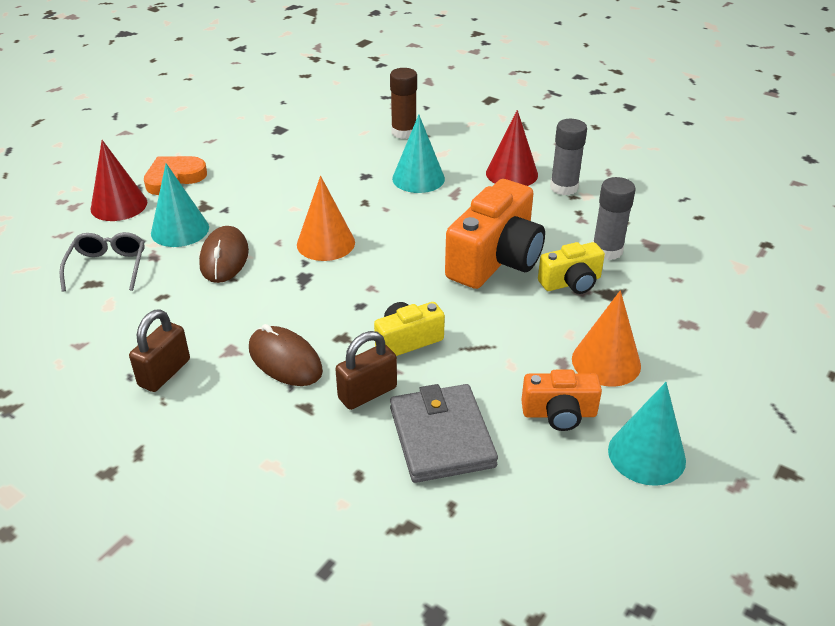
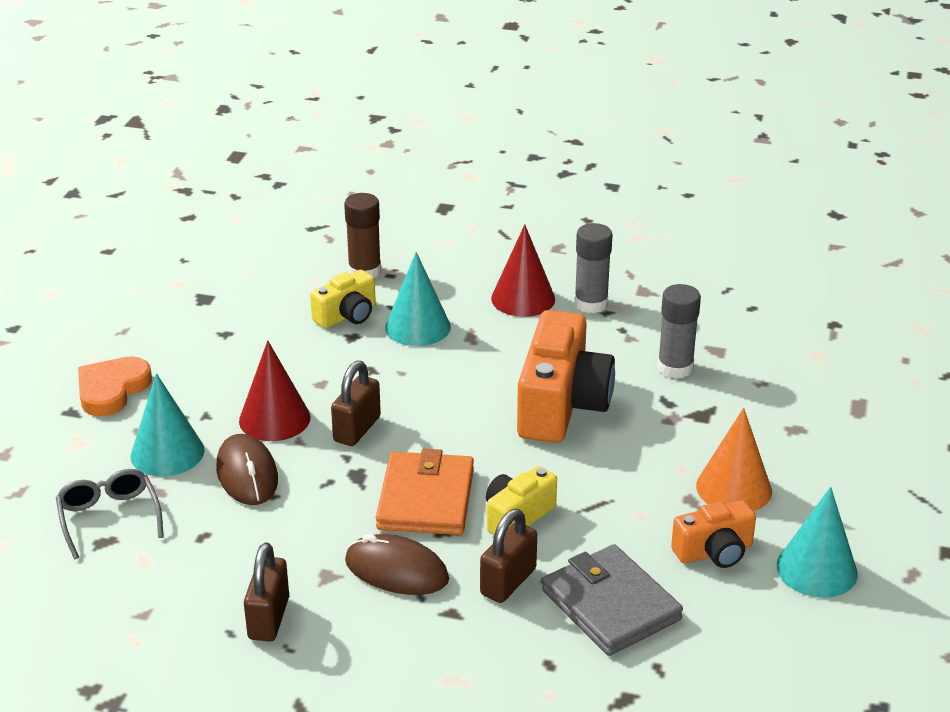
camera: 20 degrees left, 5 degrees down
(119, 205) = (65, 440): red cone -> red cone (274, 419)
(326, 243) = (357, 429): orange cone -> brown padlock
(344, 308) = (426, 499): none -> orange wallet
(571, 282) = (655, 412): yellow camera -> yellow camera (347, 315)

